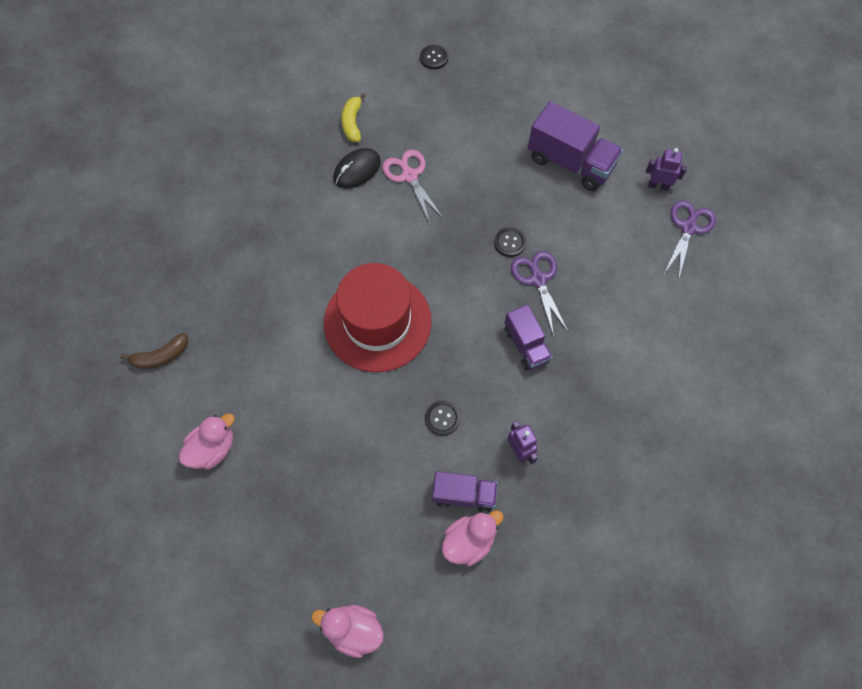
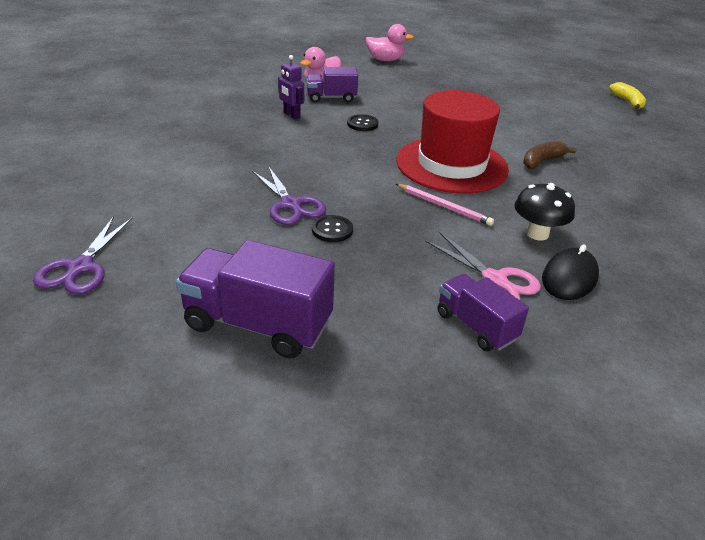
camera: 165 degrees right, 30 degrees down
(161, 356) = (624, 135): brown banana -> brown banana (542, 161)
(213, 448) = (534, 103): pink duck -> none
(352, 123) = (625, 335): yellow banana -> yellow banana (627, 102)
(352, 216) = (537, 234): none -> black mushroom
(411, 259) = (444, 206): none -> pink pencil
(434, 58) = (572, 478): black button -> none
(526, 345) = (296, 163): purple truck -> purple truck (475, 326)
(658, 186) = (113, 311): purple robot -> none

